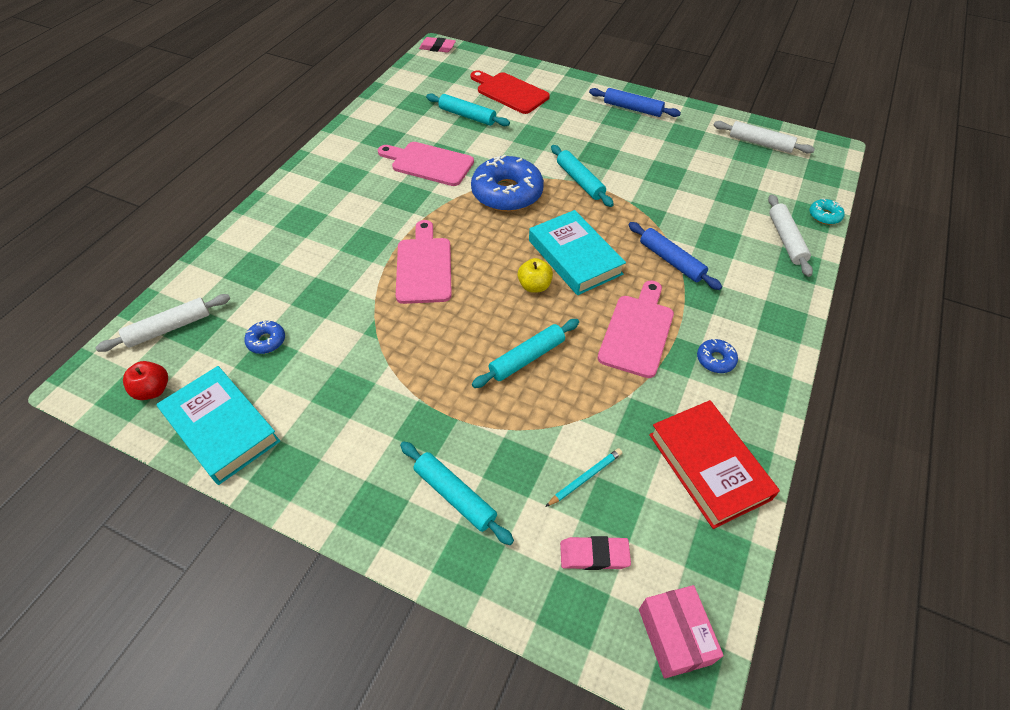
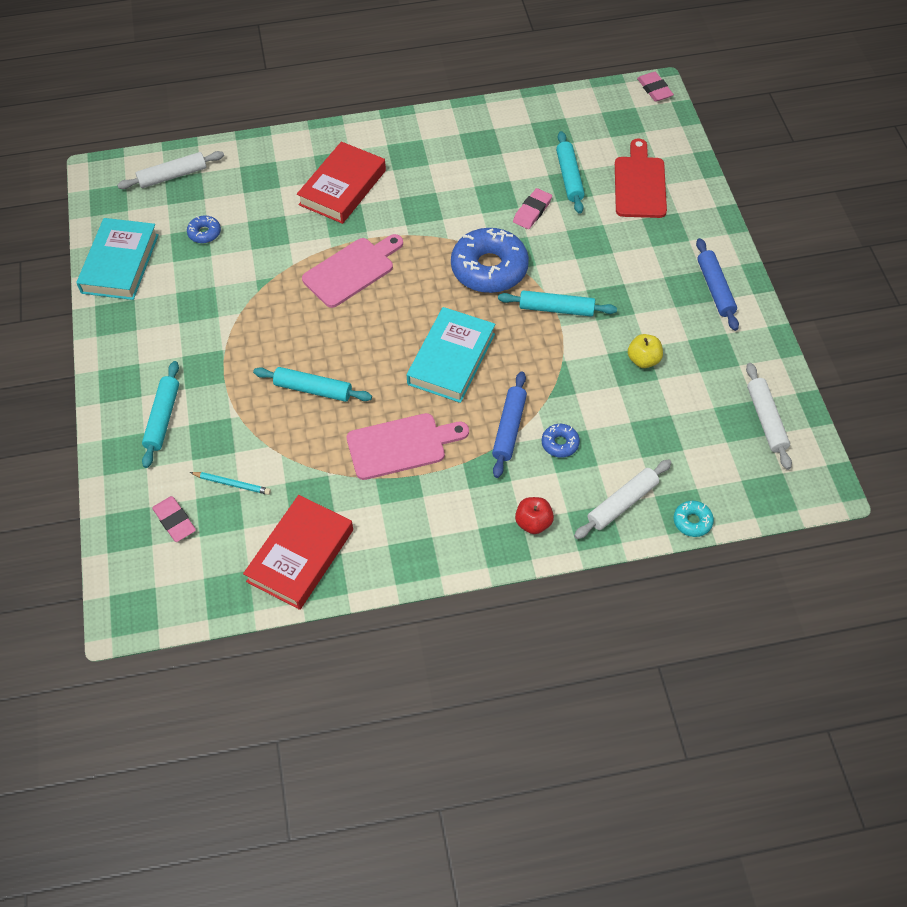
camera: 55 degrees right, 5 degrees up
(153, 390) = (120, 208): red apple -> red apple (533, 523)
(169, 328) = (173, 176): white rolling pin -> white rolling pin turned 45 degrees counterclockwise
(331, 227) = (343, 187): none -> red book
(429, 163) = (476, 194): pink cutting board -> none
(477, 146) = (532, 211): none -> pink eraser
(534, 286) = (393, 351): yellow apple -> yellow apple (643, 360)
(580, 181) = (556, 309): turquoise rolling pin -> turquoise rolling pin turned 75 degrees clockwise
(674, 636) = (147, 595): pink box -> none
(715, 360) = (415, 513): blue donut -> blue donut (560, 443)

